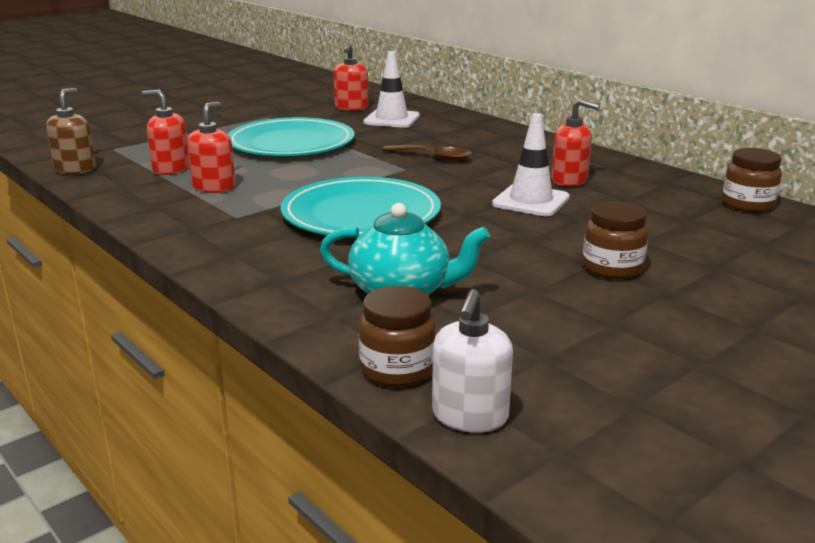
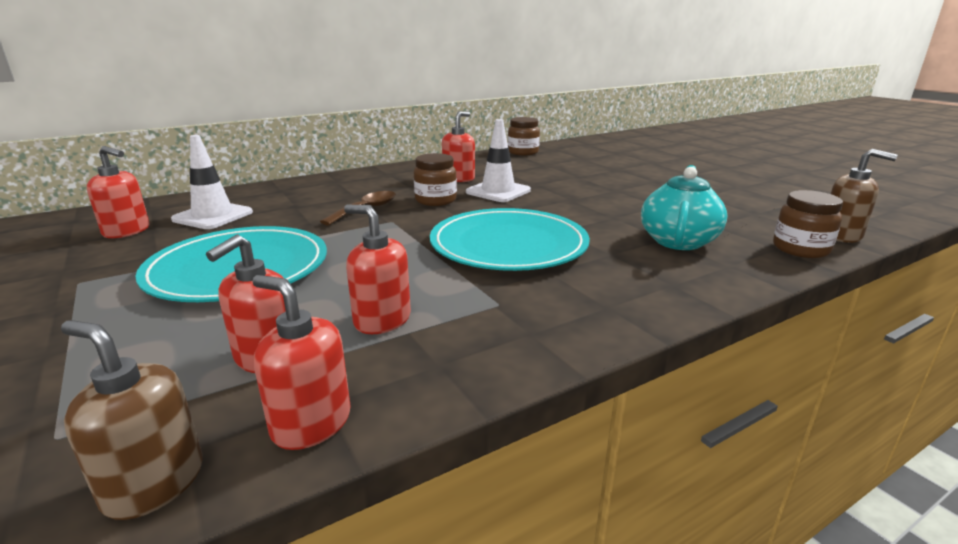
camera: 80 degrees left, 0 degrees up
(107, 186) = (311, 423): none -> red soap dispenser
(469, 416) = (841, 235): white soap dispenser -> brown soap dispenser
(612, 268) = (621, 187): brown jar -> brown jar (435, 200)

